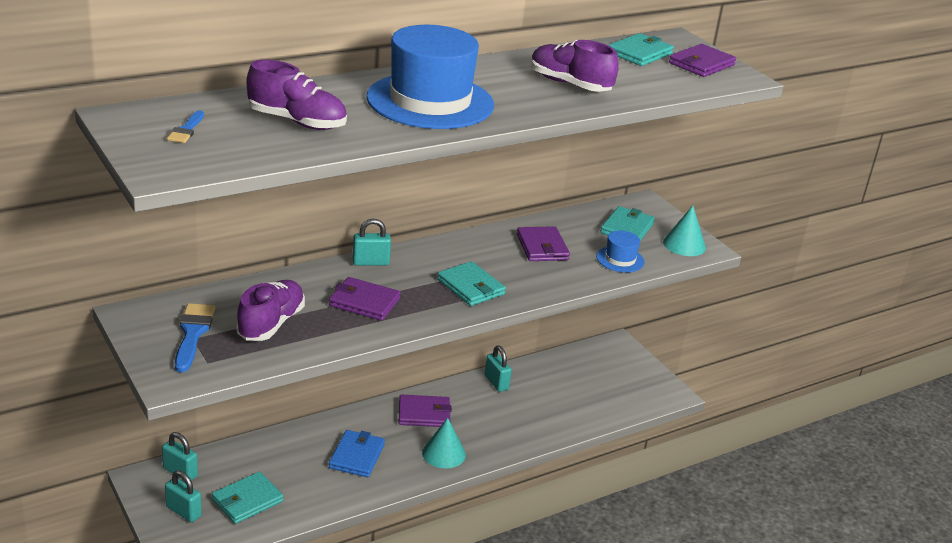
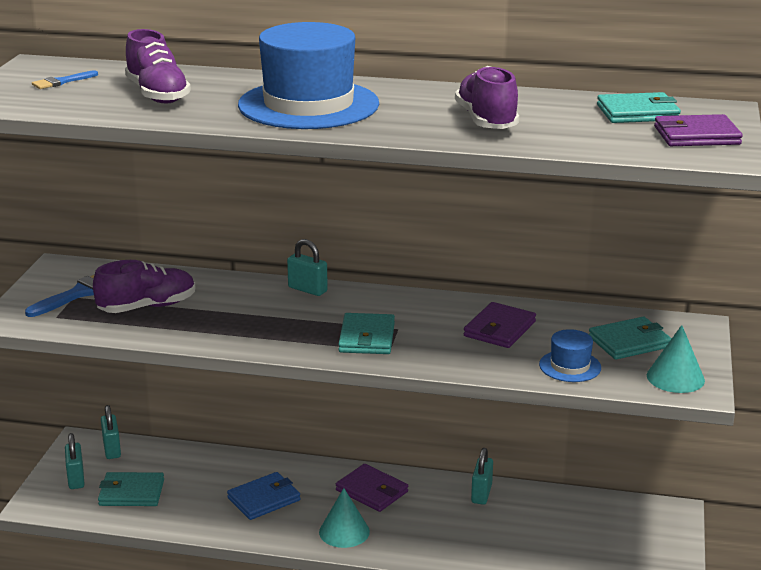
camera: 45 degrees right, 5 degrees down
(364, 302) = (249, 317): purple wallet -> none

